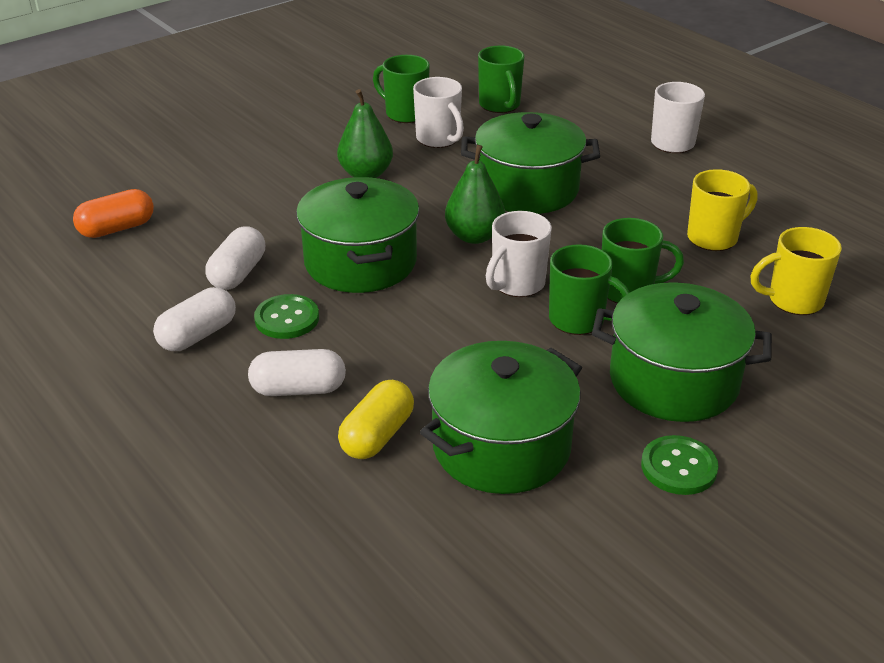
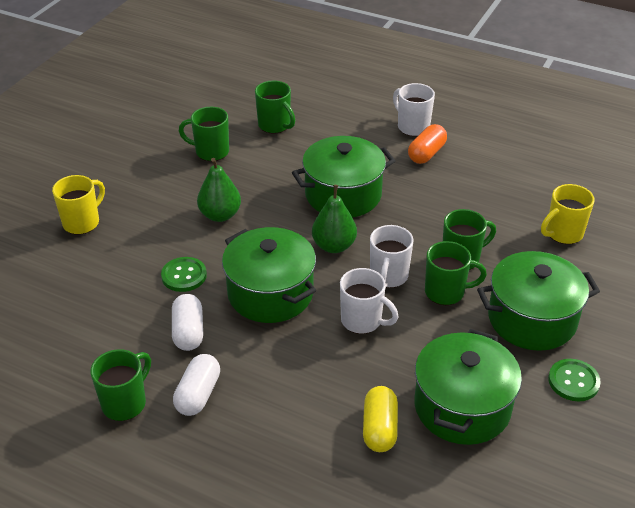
camera: 25 degrees left, 5 degrees up
(115, 319) = (125, 403): none -> green mug
(117, 229) = (63, 323): orange capsule -> orange capsule (426, 153)
(287, 319) = (252, 358): green button -> green button (184, 275)
(298, 389) = (302, 412): white capsule -> none
(439, 139) = (251, 168): white mug -> white mug (362, 321)
(714, 238) = (487, 199): yellow mug -> yellow mug (82, 222)

